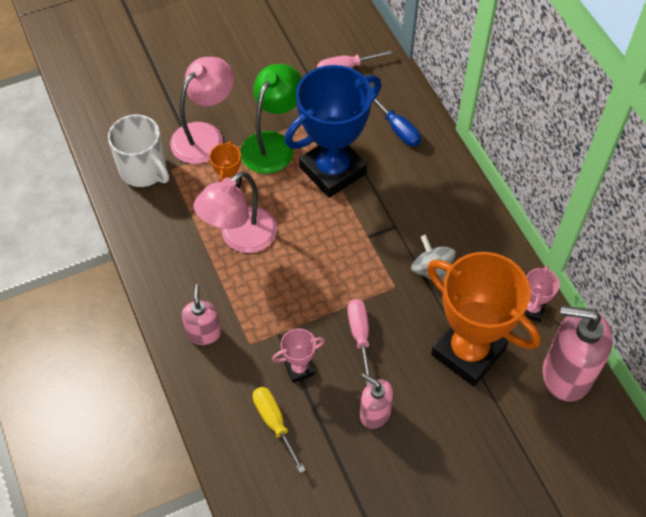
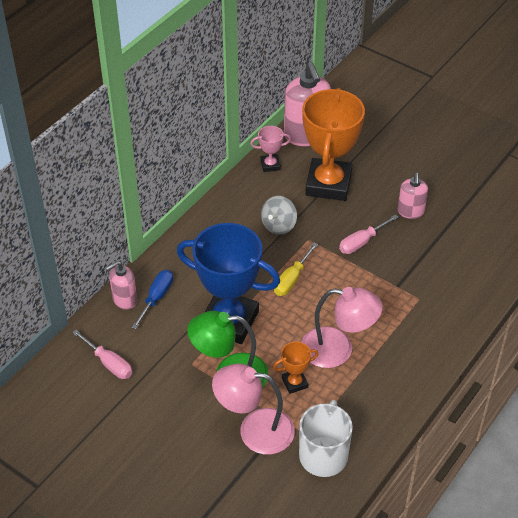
camera: 120 degrees left, 10 degrees down
(204, 333) = (433, 329): pink soap dispenser -> pink soap dispenser (124, 300)
(274, 423) = (462, 257): yellow screwdriver -> yellow screwdriver (292, 279)
(299, 369) = (413, 263): pink trophy -> none

